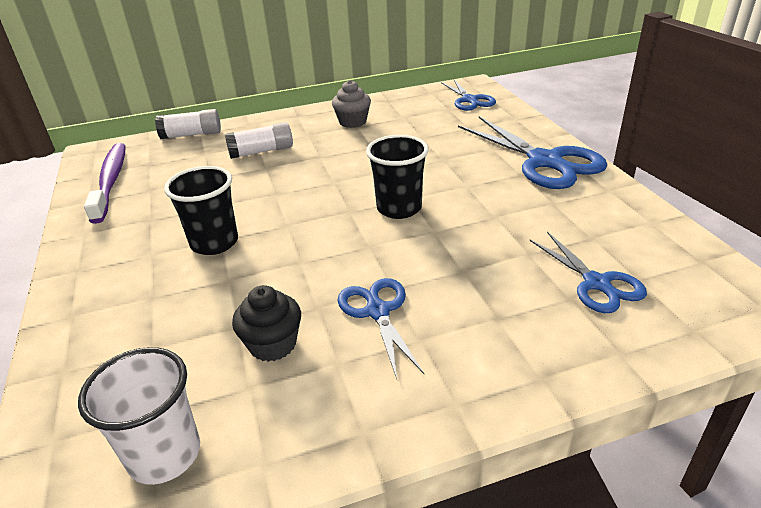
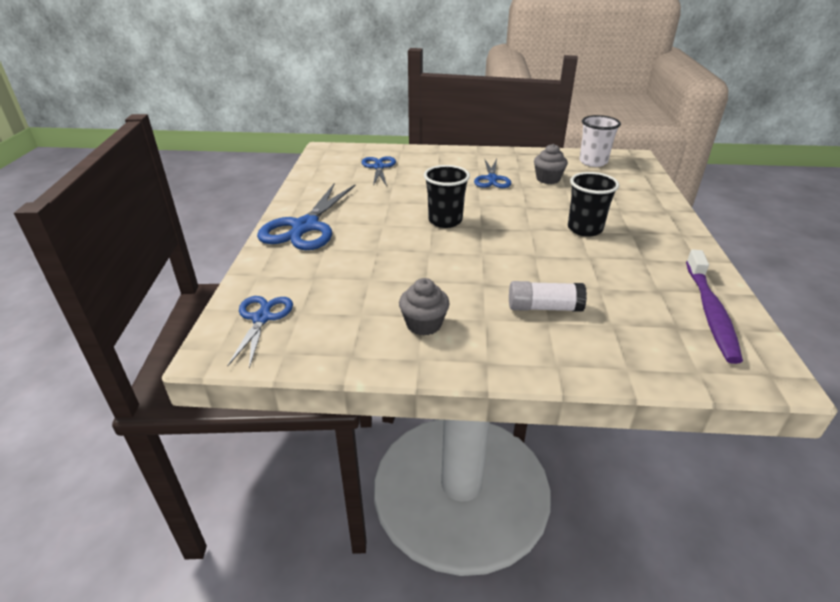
camera: 160 degrees left, 0 degrees up
(191, 135) = (639, 367): white glue stick -> none
(273, 344) = (548, 179): black cupcake -> grey cupcake
(544, 161) = (305, 227): blue scissors -> blue scissors turned 150 degrees counterclockwise

